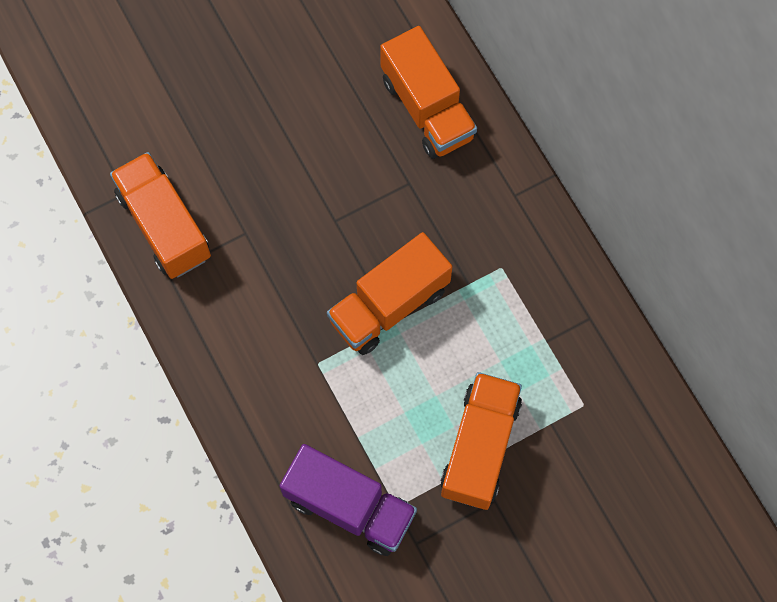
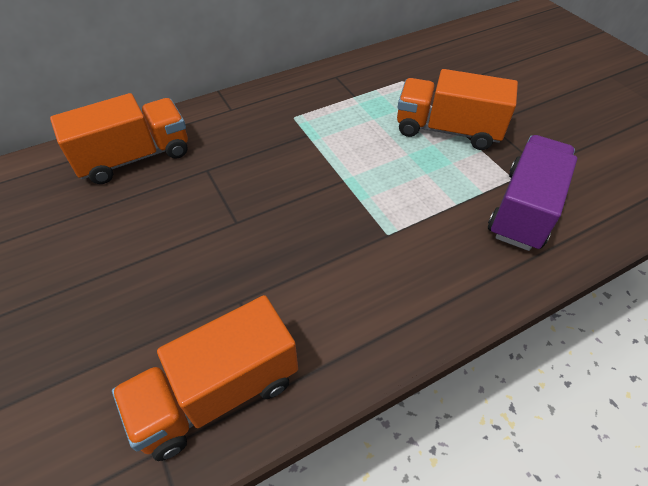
camera: 90 degrees left, 20 degrees down
(389, 305) = (326, 183): orange truck -> none

